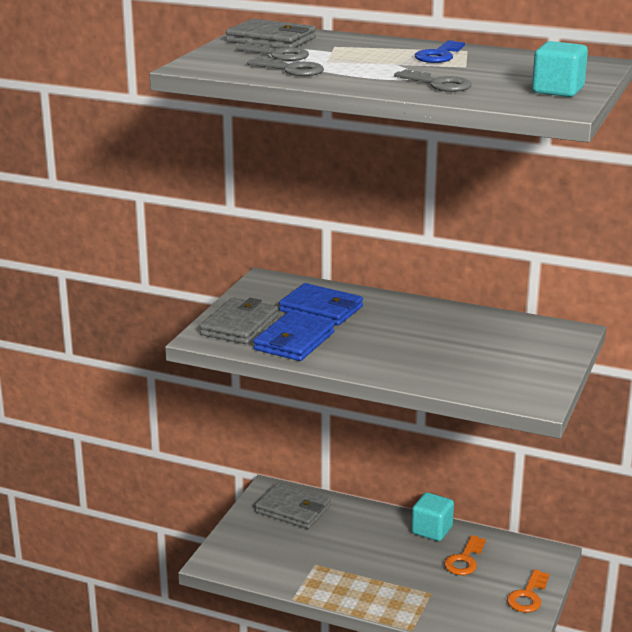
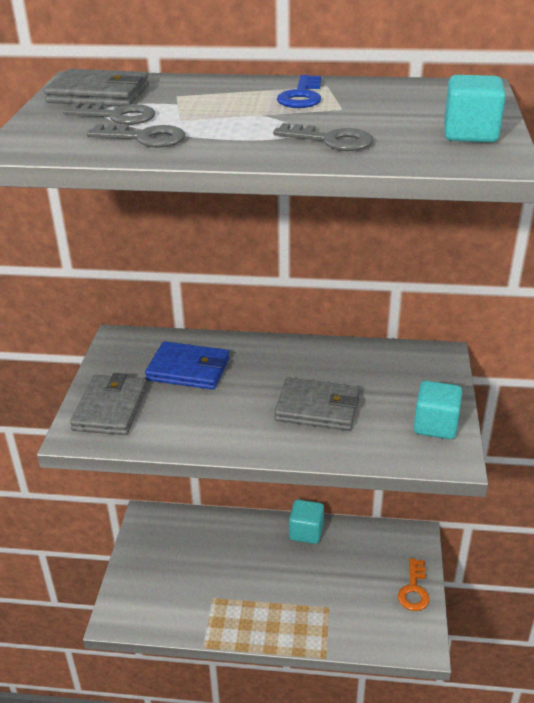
camera: 15 degrees left, 10 degrees up
(293, 509) = (173, 535): grey wallet -> grey wallet (317, 408)
(294, 341) = (175, 420): blue wallet -> none
(464, 560) = (345, 560): orange key -> none
(536, 378) = (435, 425): none -> turquoise cube

